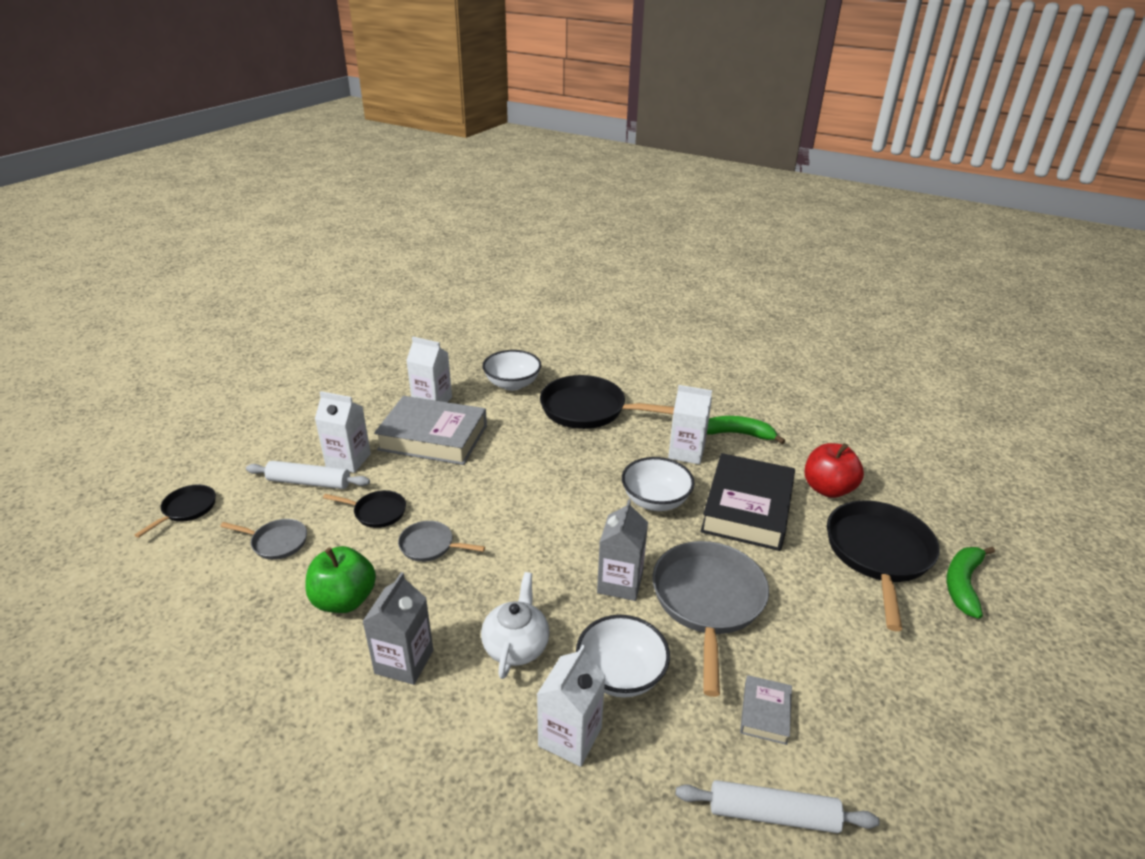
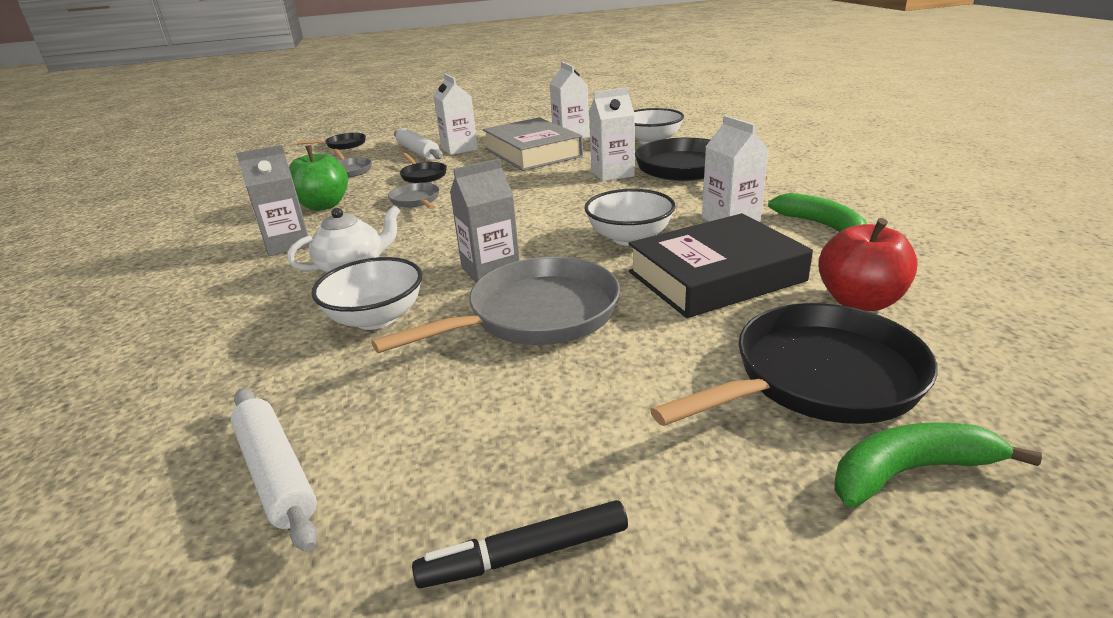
camera: 50 degrees right, 5 degrees down
(570, 737) = (276, 329): white carton -> white carton (612, 174)
(765, 713) = (419, 410): grey book -> none
(927, 740) = (525, 555): none -> black marker

